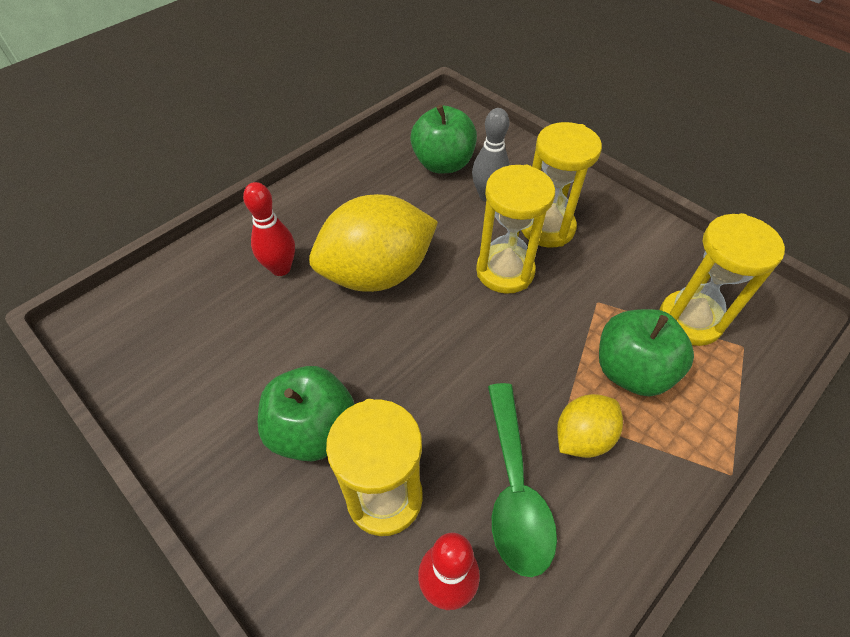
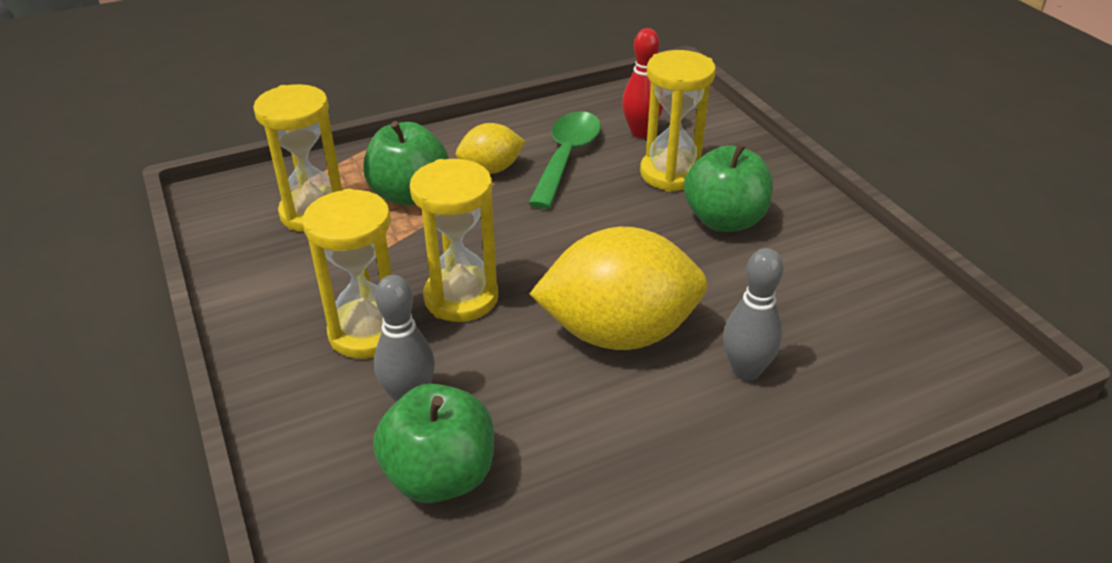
camera: 160 degrees left, 15 degrees down
(281, 268) = (746, 370): red bowling pin -> grey bowling pin

